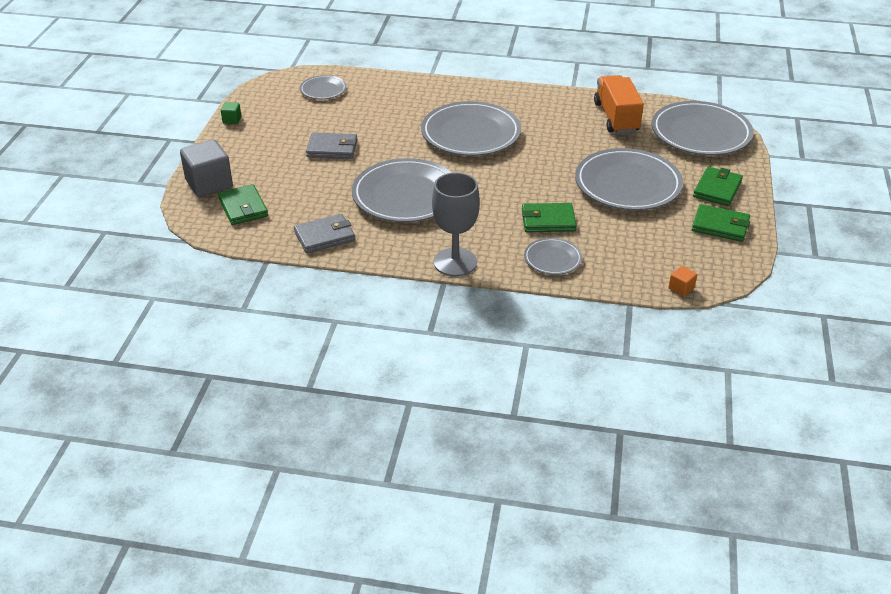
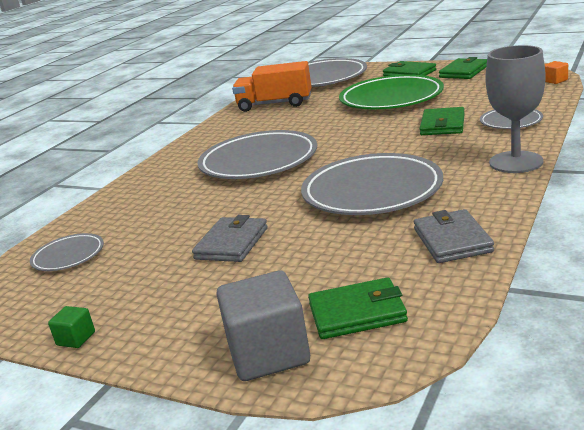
camera: 70 degrees left, 15 degrees down
(627, 185) = (391, 99): grey plate -> green plate

